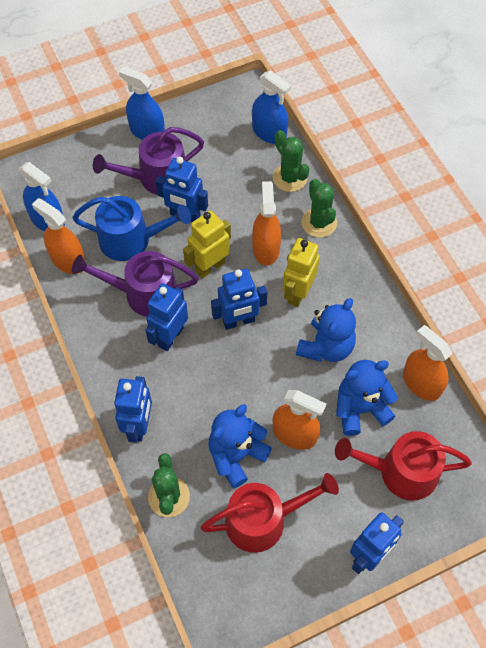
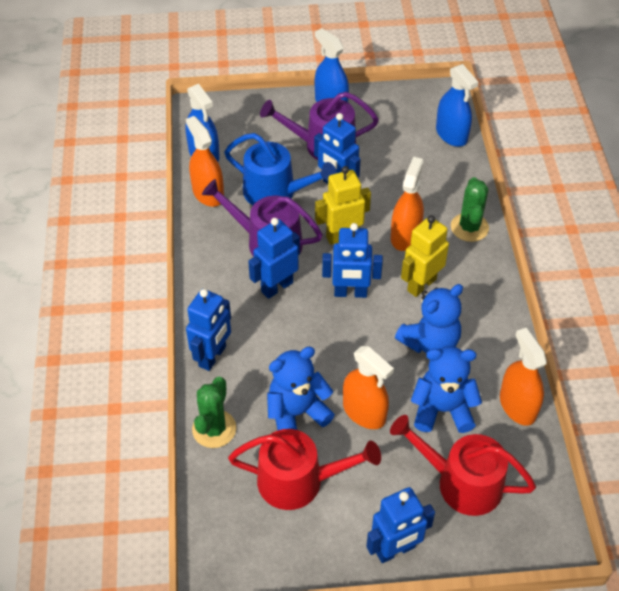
camera: 20 degrees right, 10 degrees down
(290, 178) = (456, 180): green cactus -> none

